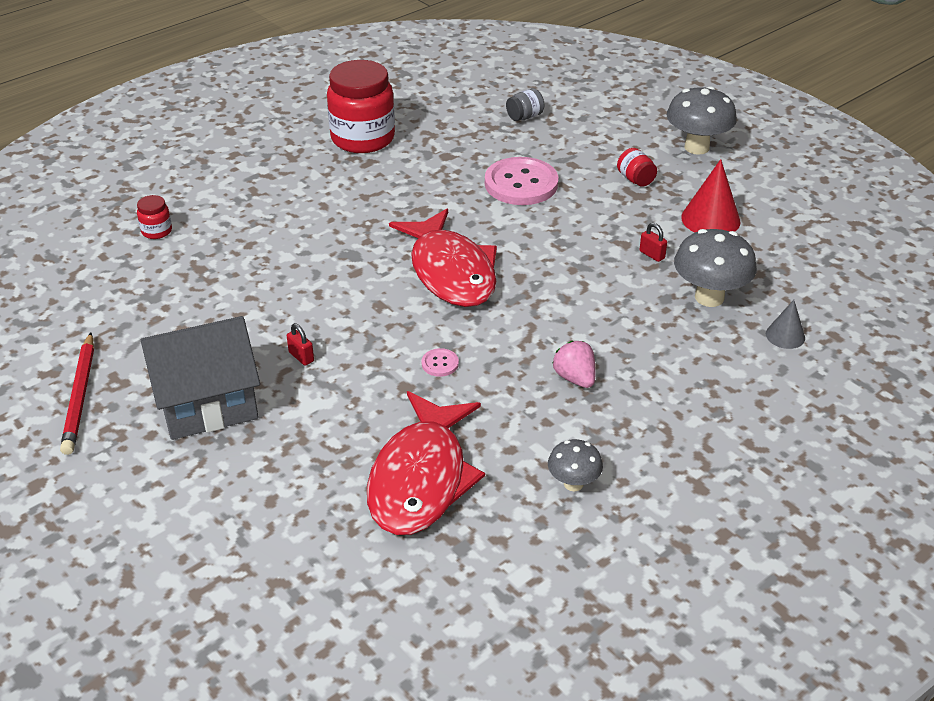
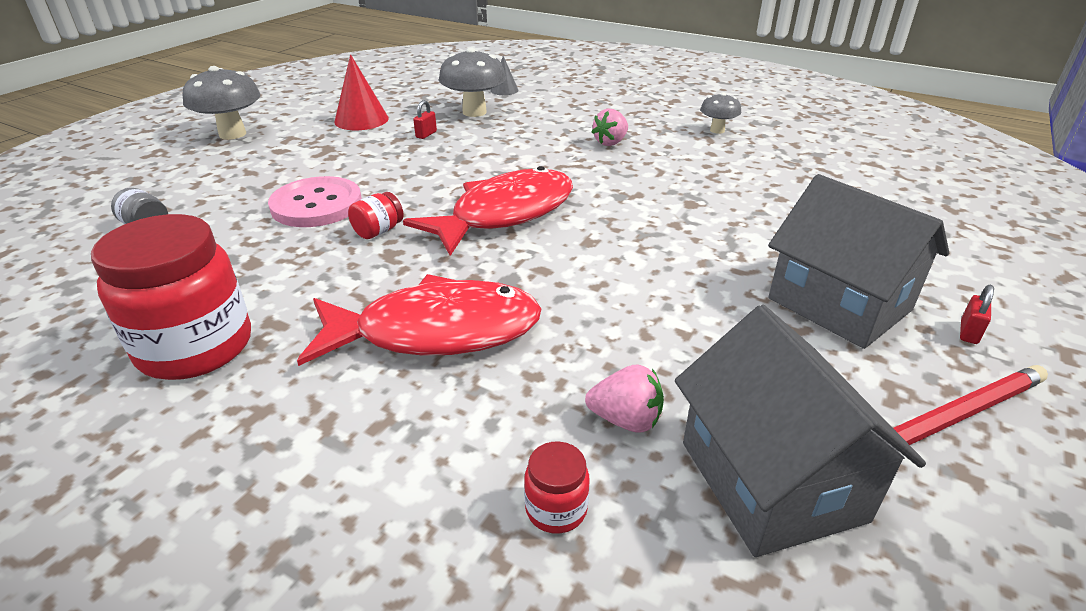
camera: 110 degrees left, 5 degrees down
(110, 301) = (771, 480): none -> grey house
(189, 267) = (626, 420): none -> pink strawberry
(301, 357) = (710, 266): red padlock -> red padlock (968, 332)
(421, 478) = (781, 177): red fish -> red fish (436, 331)
(440, 363) = (646, 194): pink button -> none
(635, 179) = (298, 152): red jar -> red jar (378, 231)

